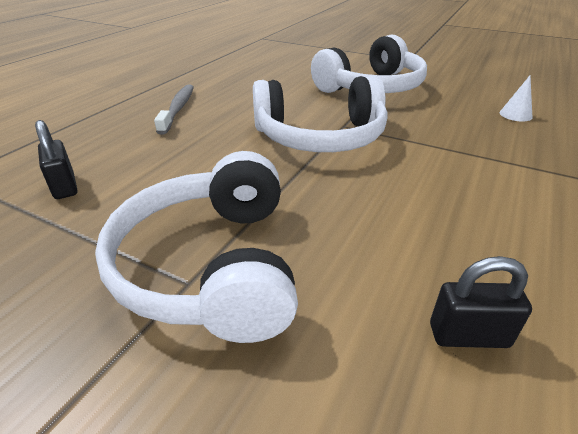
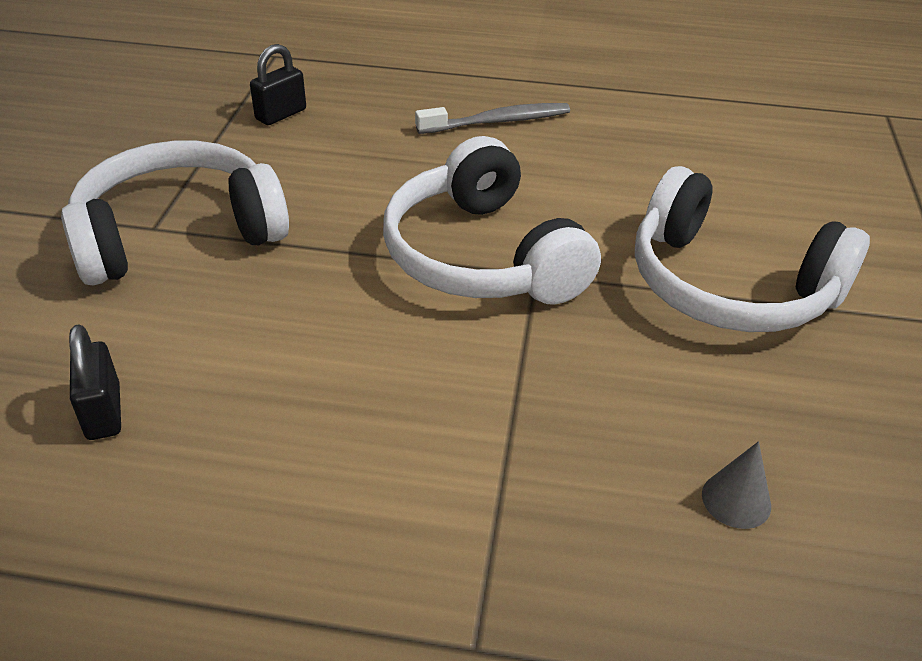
camera: 70 degrees right, 5 degrees up
(515, 115) = (736, 500): white cone -> grey cone

